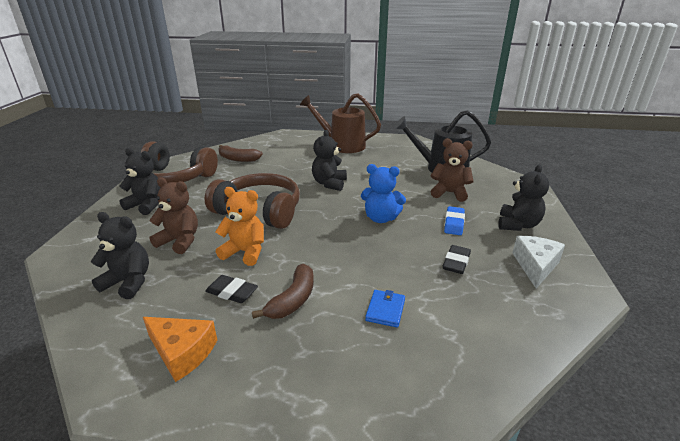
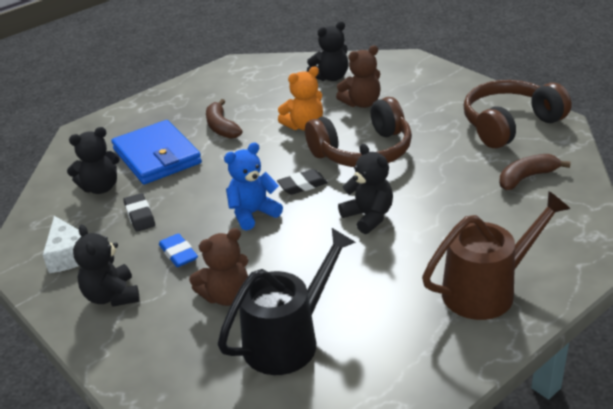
camera: 135 degrees right, 5 degrees up
(146, 205) = (453, 99): black teddy bear -> black teddy bear (100, 187)
(182, 352) = (236, 83): orange cheese -> none
(232, 292) = (264, 108): black eraser -> black eraser (302, 185)
(385, 310) = (157, 156): blue wallet -> blue wallet, size x2.36

